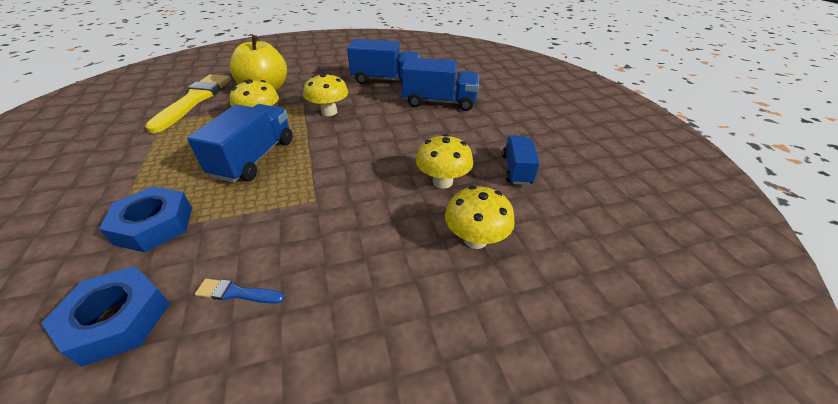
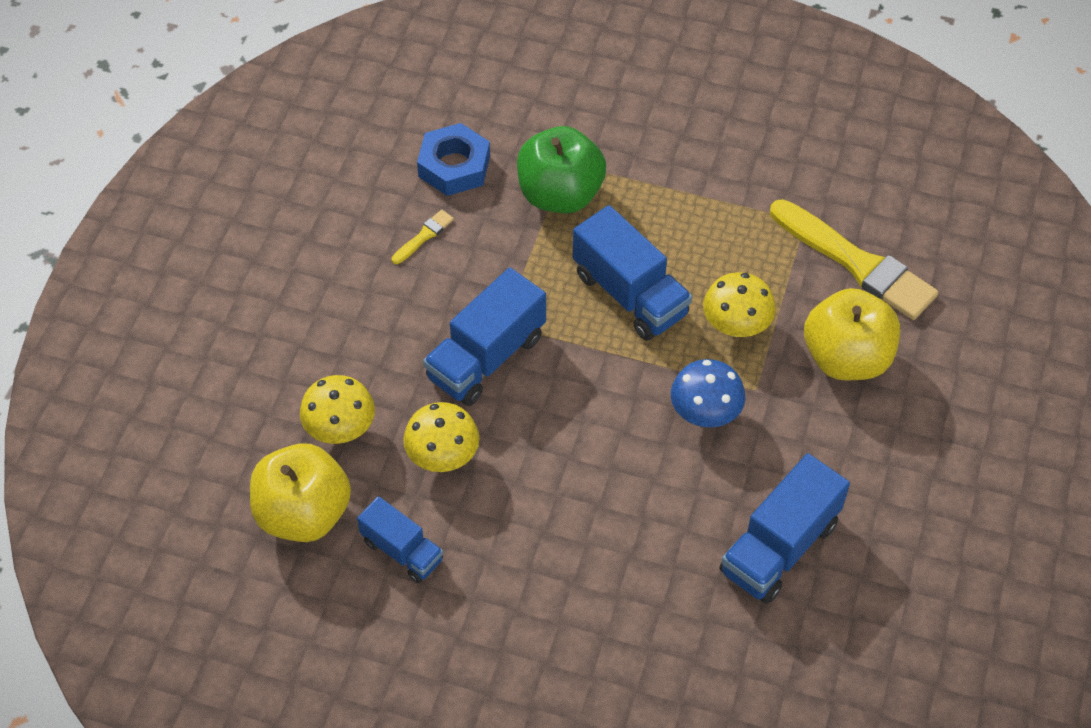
camera: 125 degrees right, 15 degrees up
(154, 225) = (560, 194): blue nut -> green apple
(237, 293) = (424, 236): blue brush -> yellow brush
(329, 112) = (705, 413): yellow mushroom -> blue mushroom
(439, 102) = (638, 580): blue truck -> blue truck (486, 357)
(552, 222) = (304, 513): none -> yellow apple

